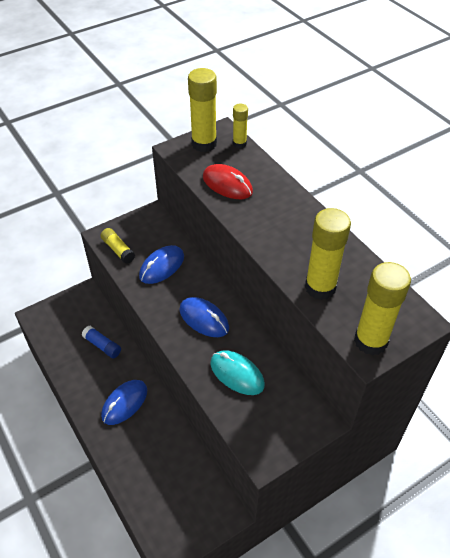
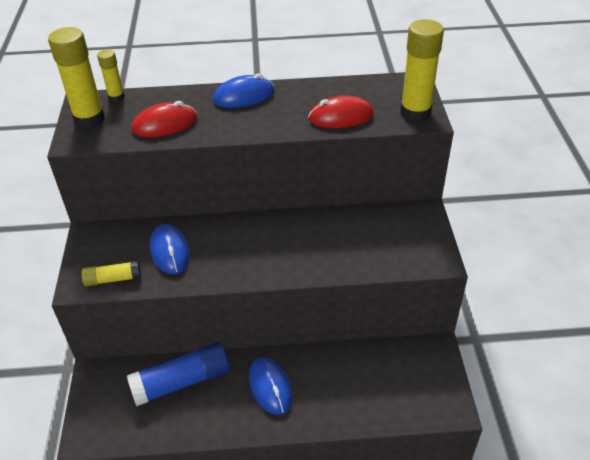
camera: 60 degrees left, 5 degrees down
(102, 346) = (182, 382): blue glue stick -> blue glue stick, size x1.81
(204, 319) = (263, 244): blue mouse -> blue mouse (244, 96)
(237, 374) = (343, 245): turquoise mouse -> none
(320, 287) = (341, 117): yellow glue stick -> red mouse

